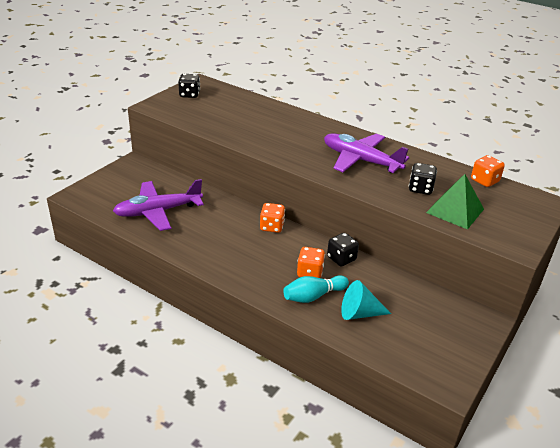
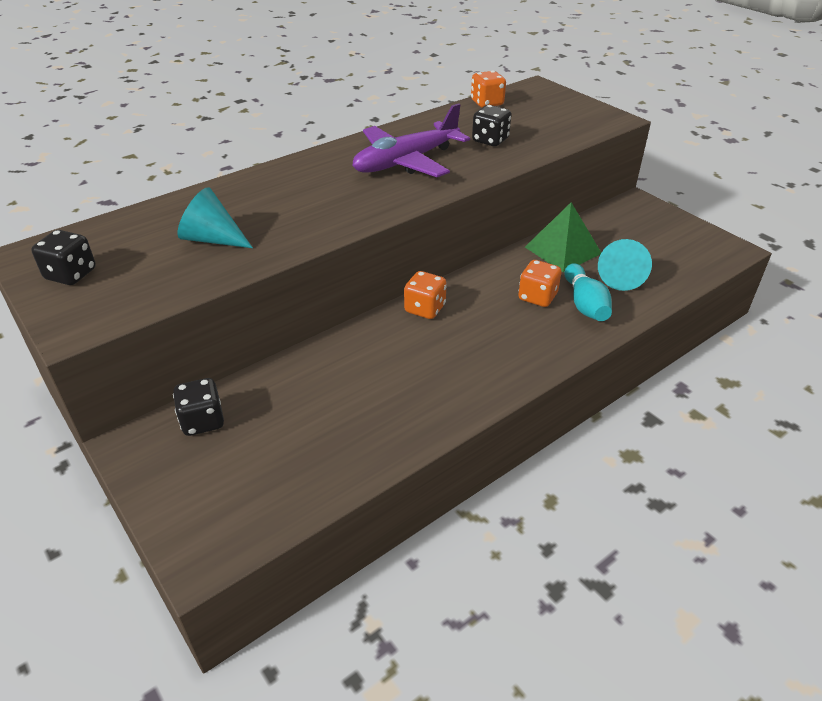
camera: 70 degrees left, 5 degrees up
(158, 212) = (328, 429): purple plane -> none
(235, 119) = (212, 239): none -> turquoise cone
(341, 258) = (515, 266): black dice -> black dice (203, 421)
(455, 210) = (542, 132): green pyramid -> green pyramid (563, 250)

